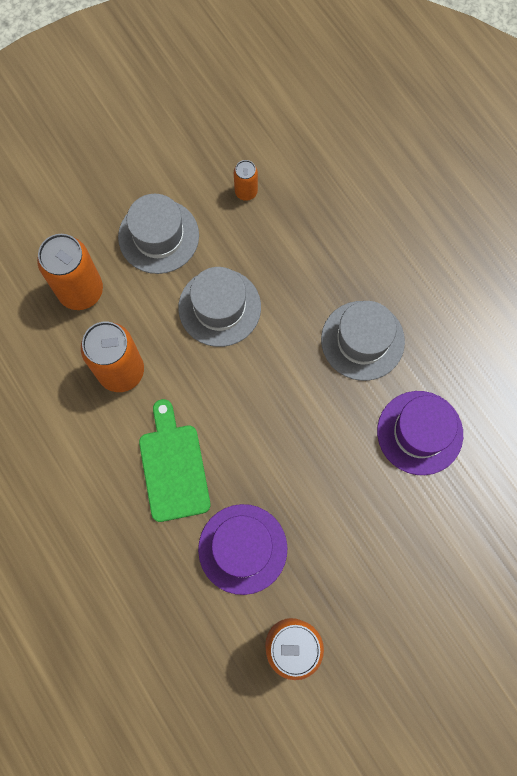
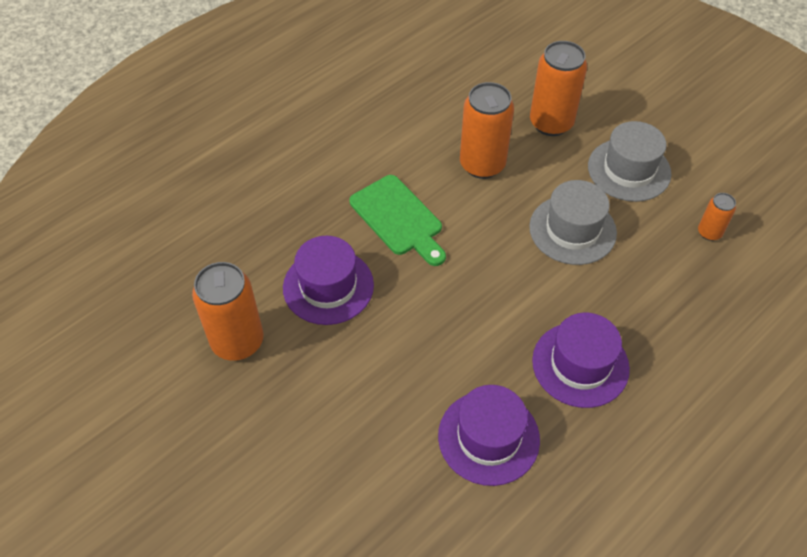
camera: 80 degrees right, 20 degrees down
(173, 467) = (398, 218): green cutting board -> green cutting board turned 75 degrees clockwise
(362, 340) = (580, 364): grey hat -> purple hat

